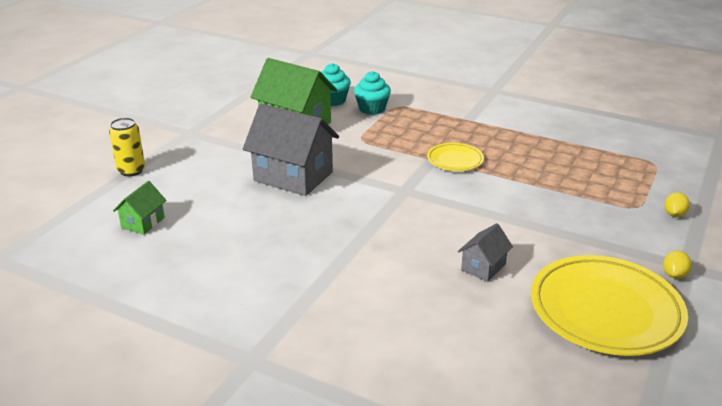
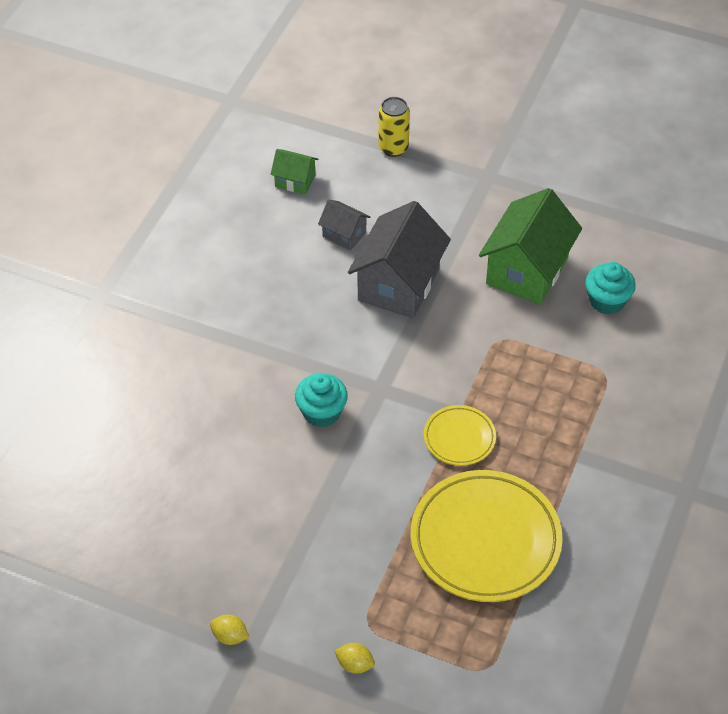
camera: 85 degrees right, 20 degrees up
(372, 109) = (589, 345): turquoise cupcake -> turquoise cupcake (321, 412)
(483, 267) = (235, 460): grey house -> grey house (344, 234)
(605, 311) = (167, 560): yellow plate -> yellow plate (485, 540)

